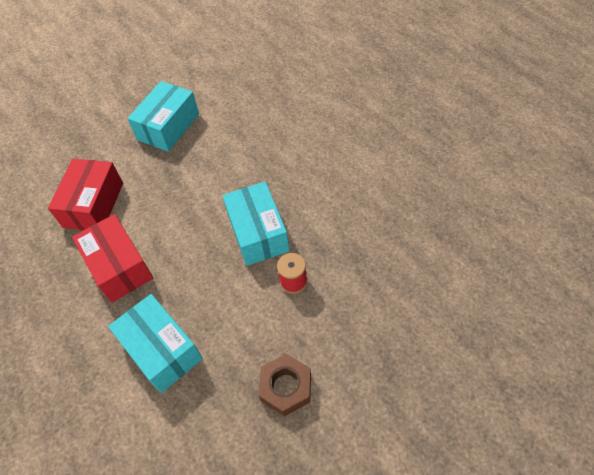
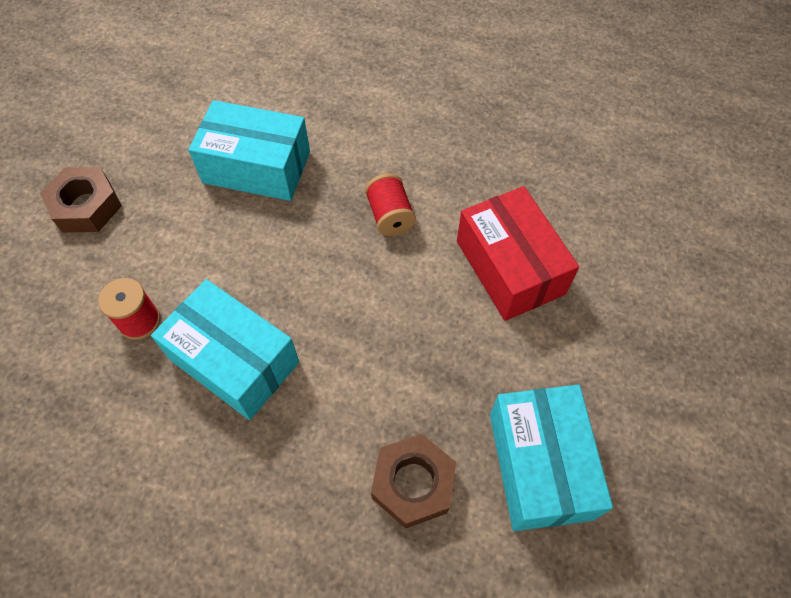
camera: 140 degrees right, 5 degrees up
(119, 266) = (390, 216): red box -> red spool
(220, 145) = (413, 483): none -> brown nut

